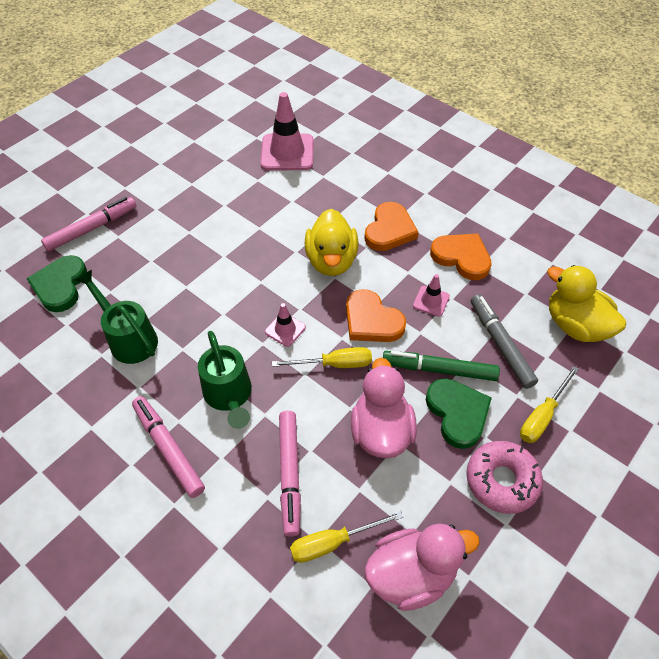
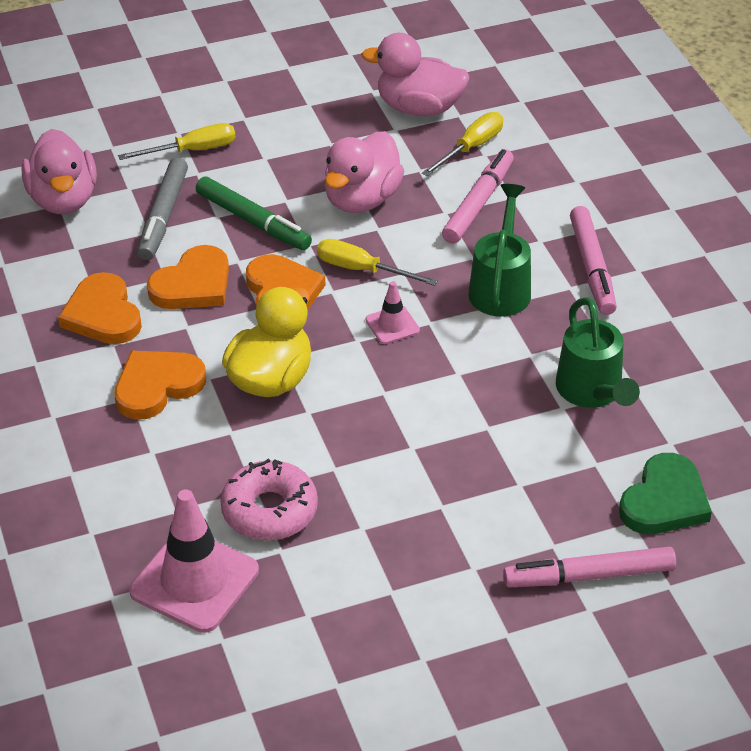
camera: 150 degrees left, 10 degrees down
(333, 542) = (471, 148): yellow screwdriver -> yellow screwdriver turned 60 degrees counterclockwise
(431, 301) = (193, 284): pink traffic cone -> orange heart
(457, 413) = (272, 183): green heart -> none
(501, 480) = (283, 127): pink donut -> pink donut (269, 510)
(575, 325) = (63, 200): yellow duck -> pink duck

